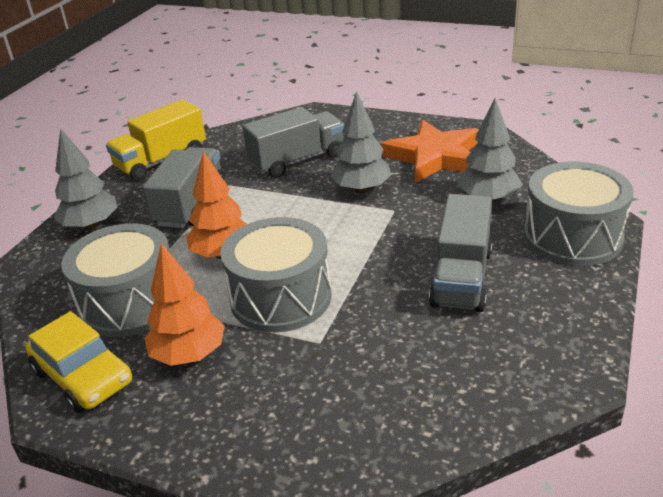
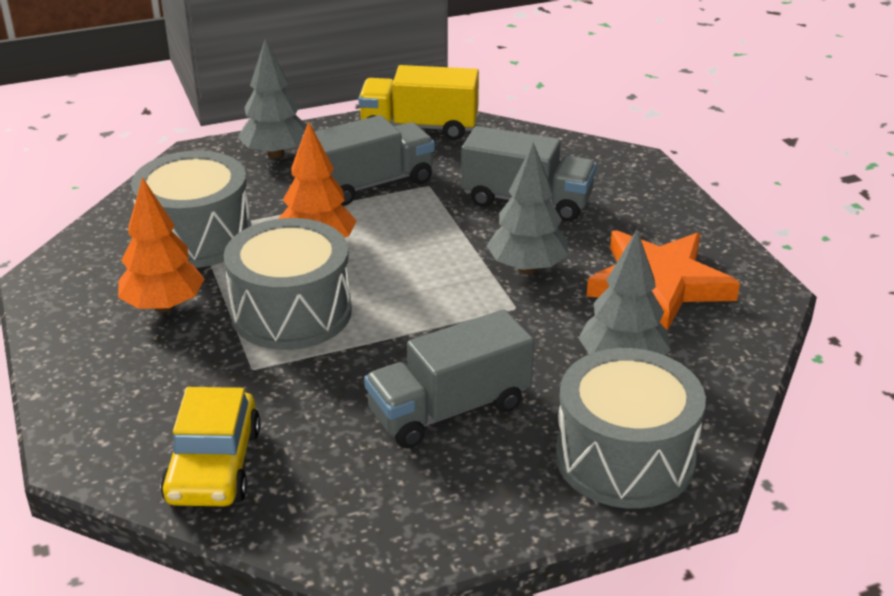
camera: 45 degrees right, 0 degrees up
(83, 376) = (88, 269): yellow car -> yellow car (214, 465)

